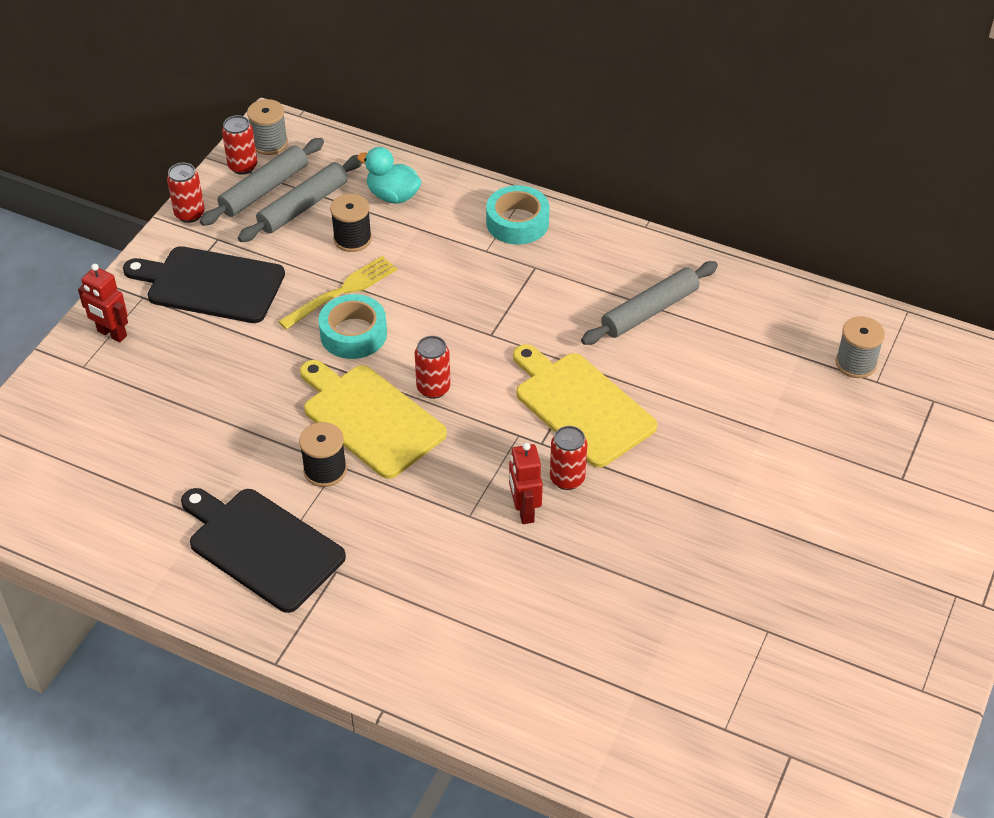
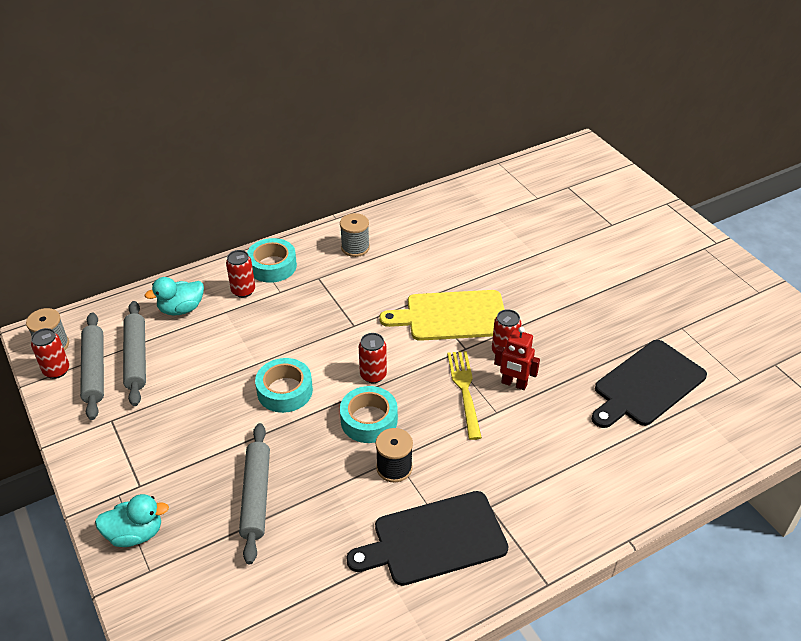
camera: 55 degrees left, 5 degrees down
(111, 334) = (135, 534): red robot -> turquoise duck
(189, 214) = (67, 424): red can -> red can (243, 291)
(210, 284) = (152, 446): black cutting board -> black cutting board (646, 385)
(342, 292) = (240, 377): yellow fork -> yellow fork (464, 390)
(352, 239) = (197, 348): black spool -> none
(370, 418) = (369, 420): yellow cutting board -> turquoise tape
(649, 311) = (404, 250): grey rolling pin -> grey rolling pin (256, 496)
(855, 363) = (518, 198): grey spool -> grey spool (355, 248)

